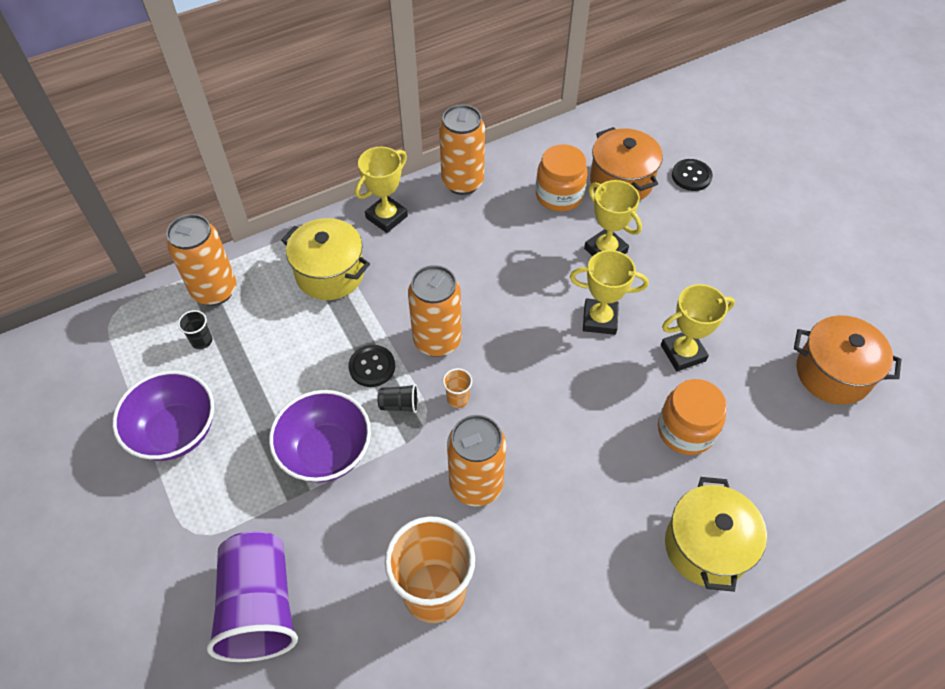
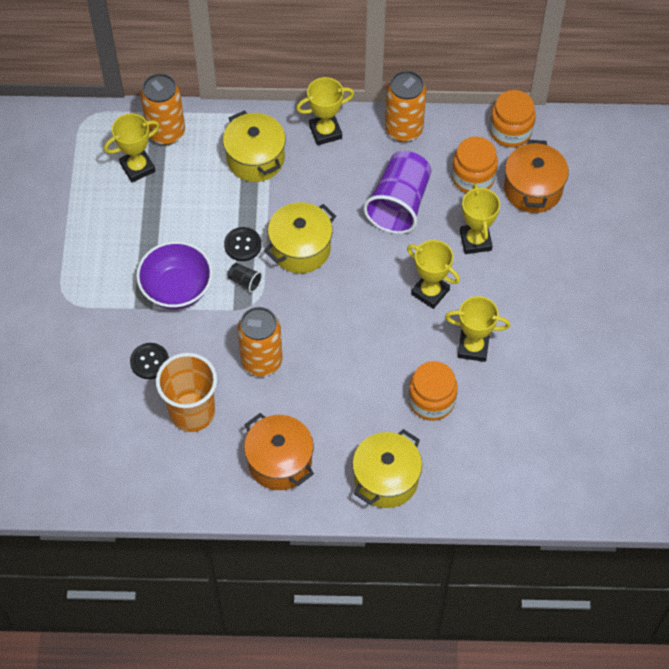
camera: 30 degrees right, 5 degrees up
(175, 431) = (87, 225): purple bowl -> none
(202, 341) = (137, 167): black cup -> yellow trophy
(260, 606) = (82, 364): purple cup -> purple cup (399, 204)
(437, 340) = (300, 248): orange can -> yellow pot
(458, 399) = (287, 298): orange cup -> none
(562, 142) = (510, 131): none -> orange jar
(691, 176) = (595, 212): black button -> black button (149, 362)
(833, 373) = (574, 418): orange pot -> orange pot (279, 461)

